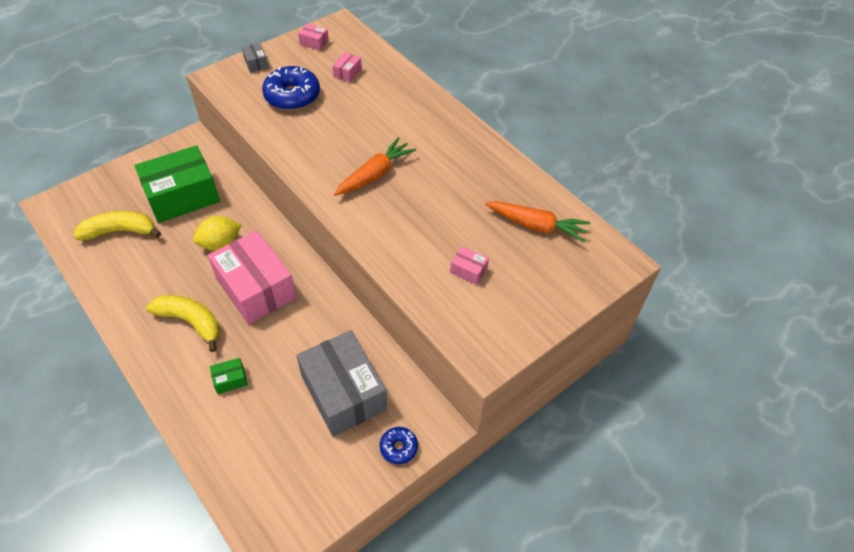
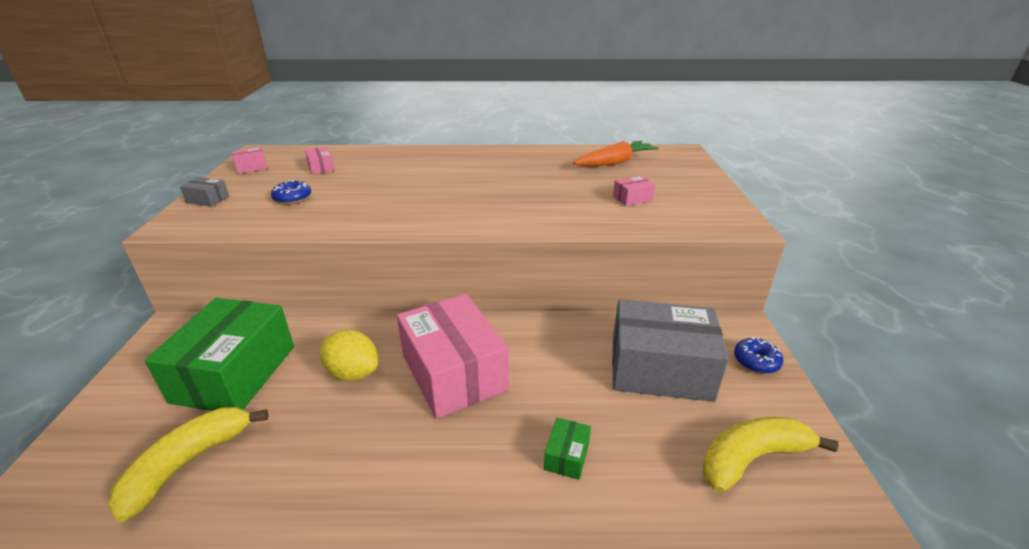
camera: 50 degrees left, 20 degrees down
(191, 322) = (437, 455): yellow banana -> yellow banana (751, 458)
(220, 243) = (353, 373): yellow lemon -> yellow lemon turned 75 degrees counterclockwise
(256, 288) = (454, 372): pink box -> pink box turned 60 degrees clockwise
(292, 96) = (292, 198): blue donut -> blue donut, size x0.53
(375, 174) = (464, 197): orange carrot -> none

